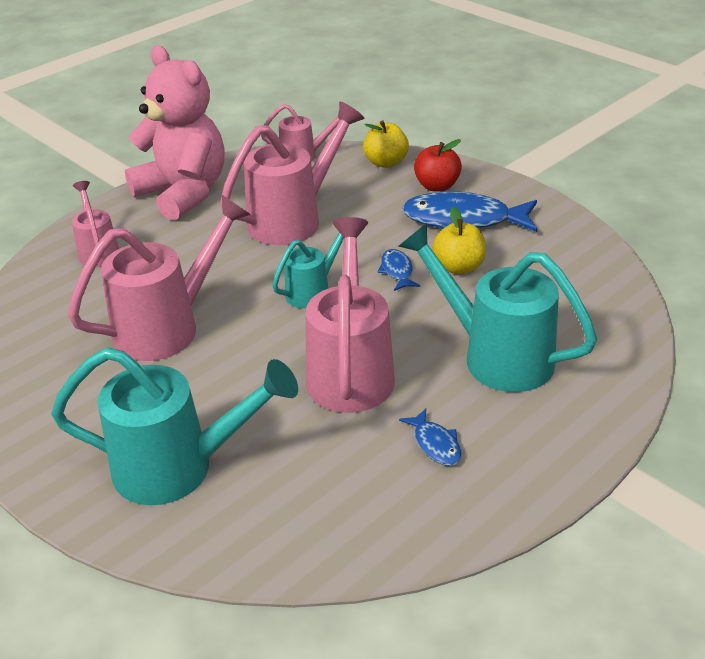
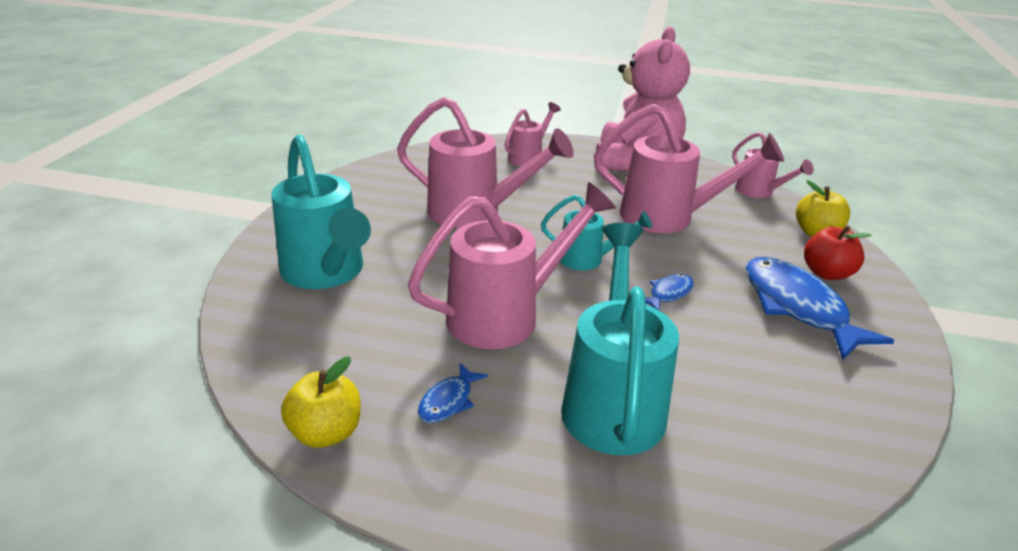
camera: 55 degrees right, 5 degrees down
(459, 267) = (721, 329): yellow apple -> yellow apple (326, 432)

